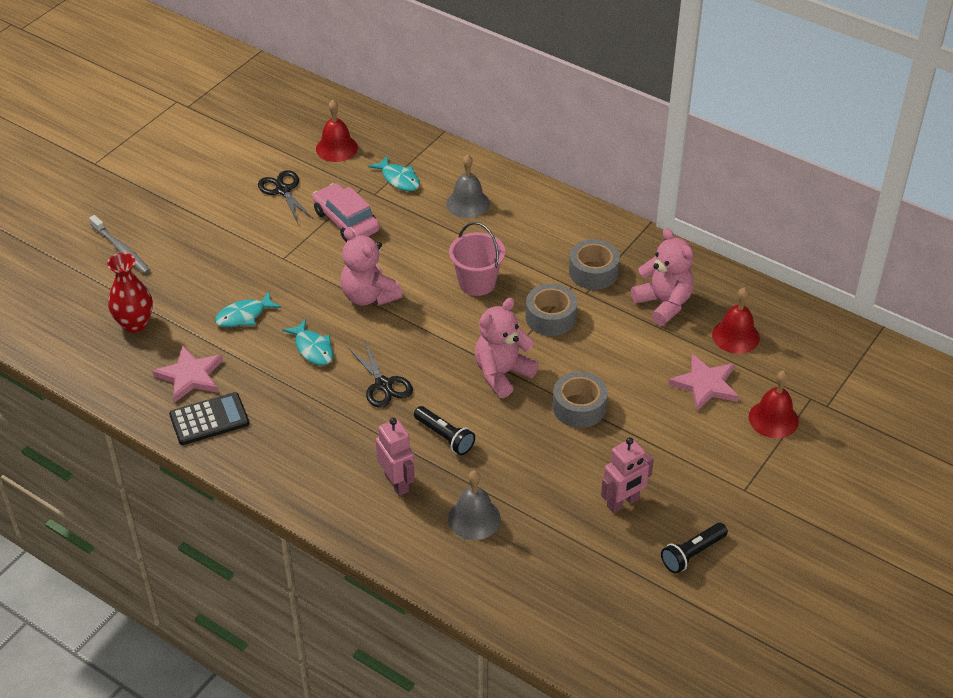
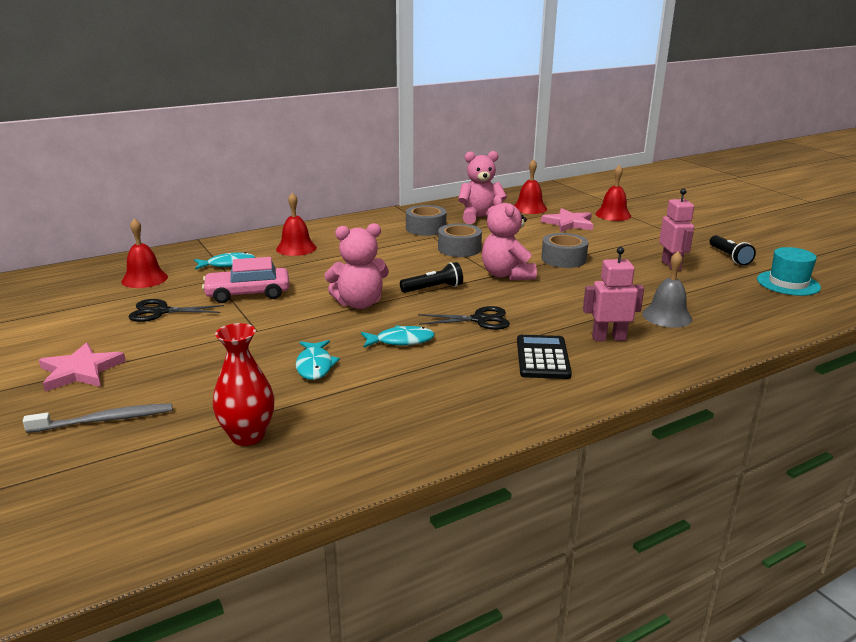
camera: 65 degrees left, 20 degrees down
(190, 376) = (375, 415): pink star -> pink star (80, 371)
(209, 419) = (454, 417): black calculator -> black calculator (543, 358)
(445, 437) = (563, 308): black flashlight -> black flashlight (433, 288)
(468, 203) = (296, 248): grey bell -> red bell
(477, 283) = (392, 263): pink bucket -> none
(638, 616) = (788, 283): none -> turquoise hat

